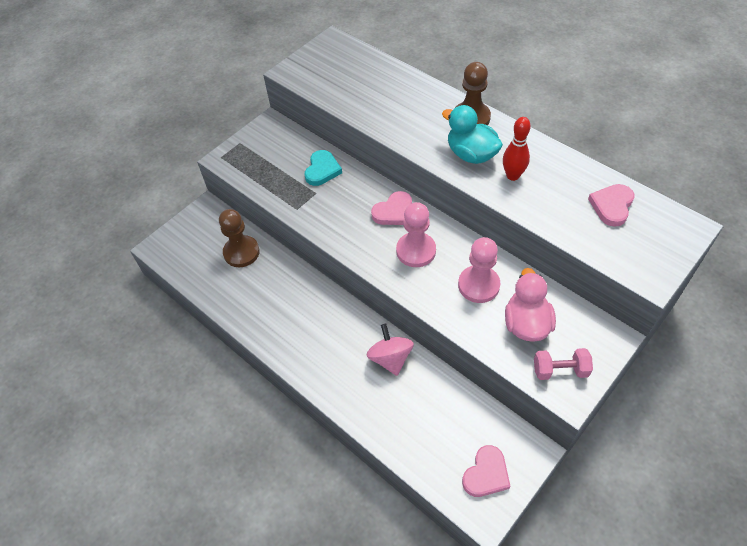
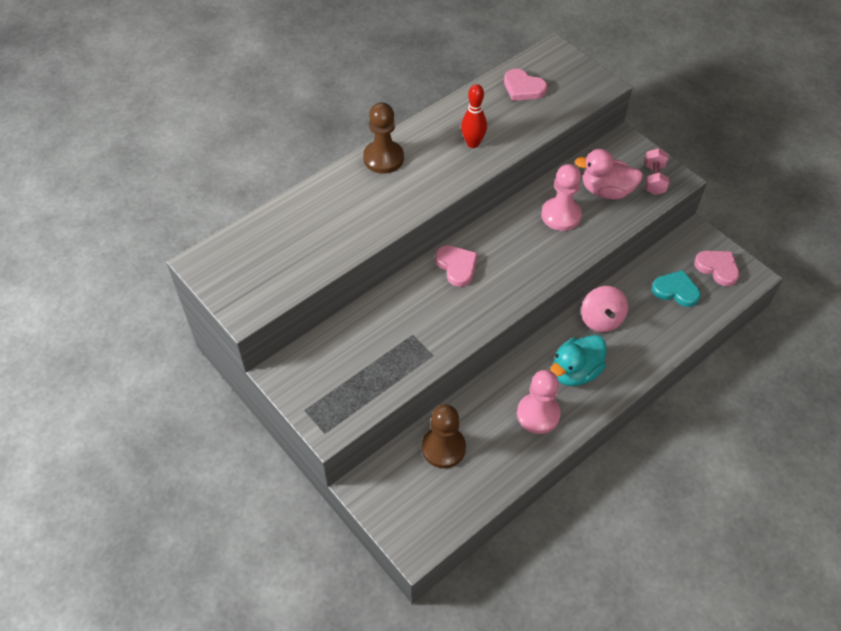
camera: 85 degrees left, 0 degrees up
(322, 170) = (378, 324): turquoise heart -> turquoise heart (676, 290)
(390, 358) = (601, 319): pink spinning top -> pink spinning top turned 90 degrees counterclockwise
(416, 251) = (512, 255): pink pawn -> pink pawn (538, 414)
(471, 154) = (436, 168): turquoise duck -> turquoise duck (575, 372)

